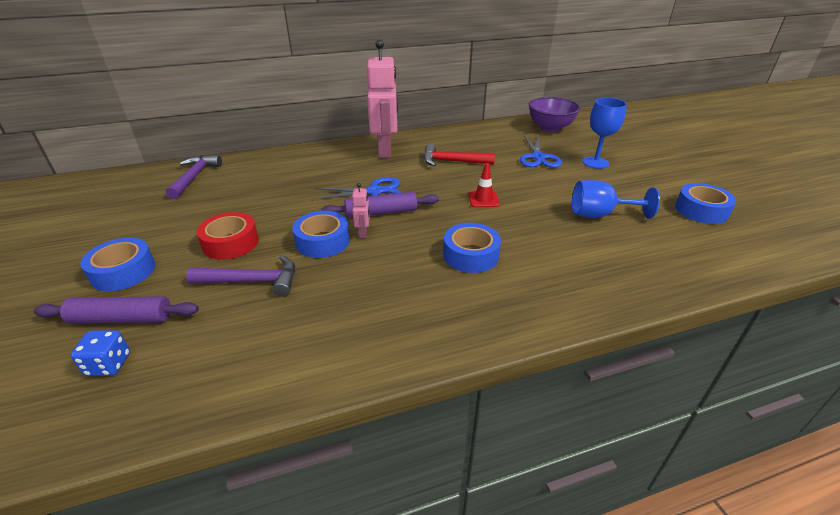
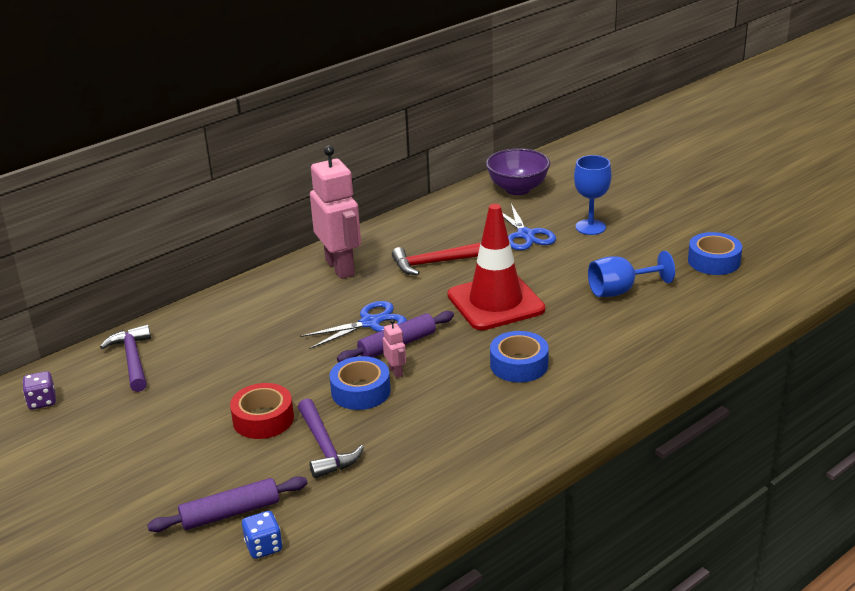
camera: 20 degrees left, 5 degrees down
(110, 189) = (42, 401): none -> purple dice
(123, 272) = (178, 477): blue tape -> none
(252, 281) = (325, 447): purple hammer -> purple hammer turned 90 degrees clockwise
(483, 199) = (495, 302): red traffic cone -> red traffic cone, size x2.43

